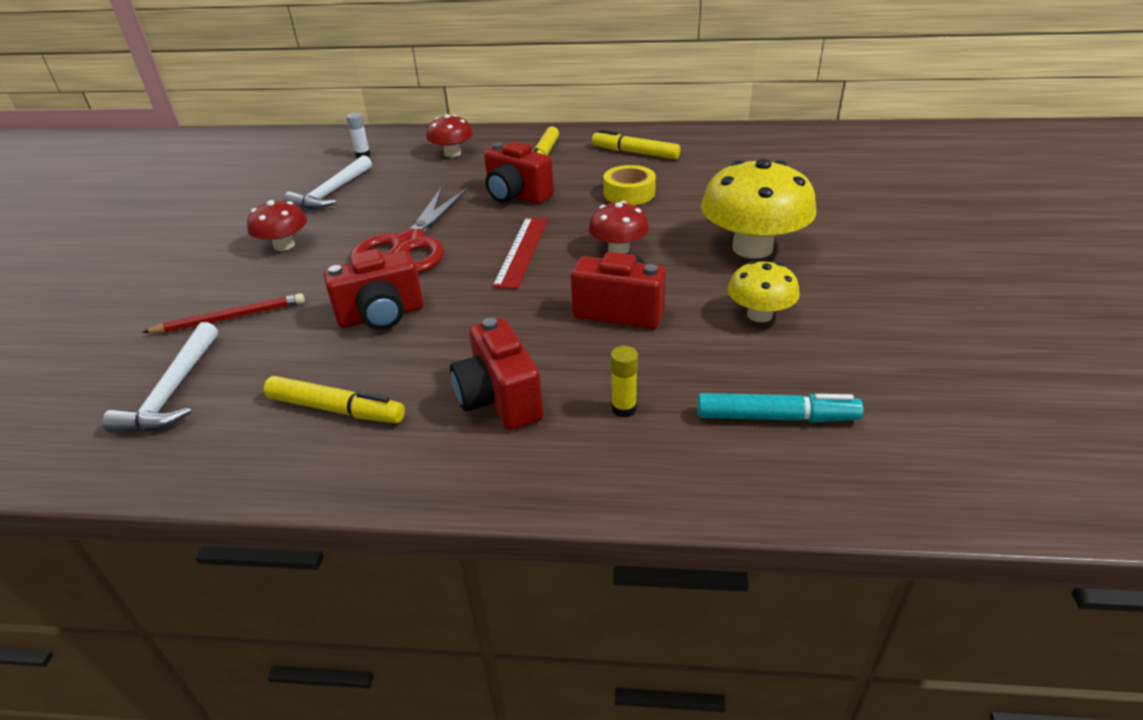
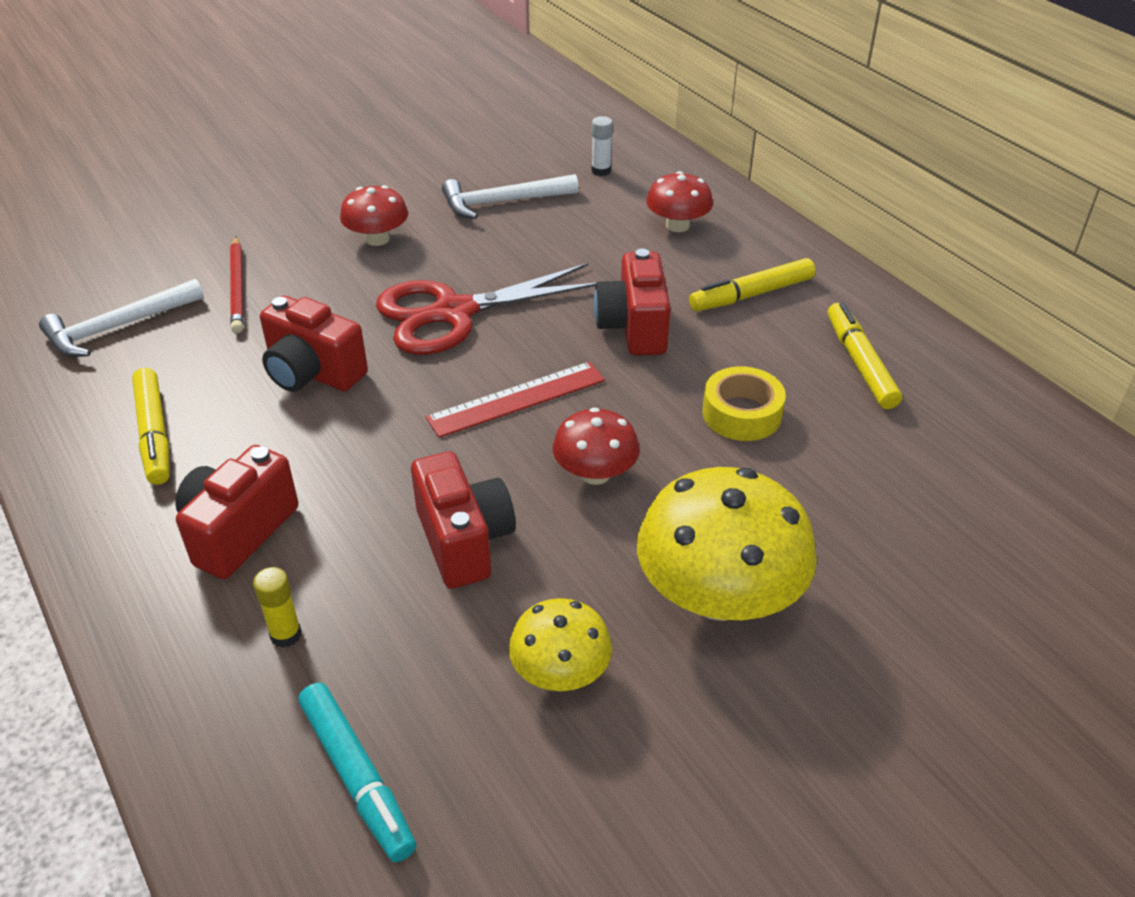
camera: 50 degrees right, 5 degrees up
(230, 318) = (238, 287): red pencil -> red pencil turned 45 degrees clockwise

